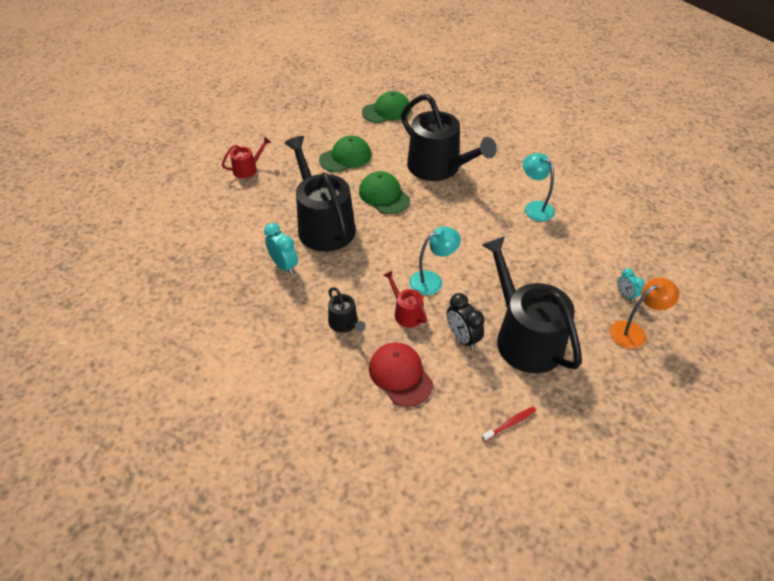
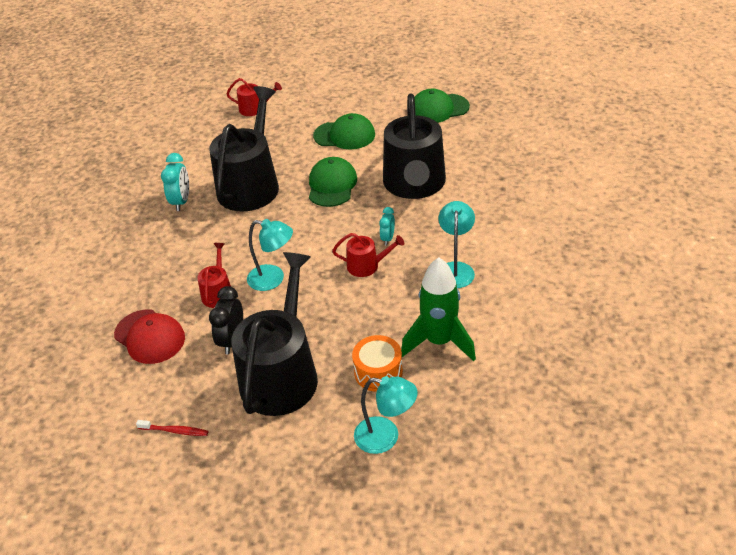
camera: 45 degrees right, 5 degrees down
(345, 323) = (164, 272): black watering can -> none
(386, 111) = (438, 109): green cap -> green cap turned 150 degrees clockwise
(400, 375) = (150, 337): red cap -> red cap turned 120 degrees clockwise
(480, 235) = (367, 265): none -> red watering can
(577, 297) = (378, 372): none -> orange drum
(584, 256) = (439, 342): none -> green rocket
(625, 295) = (427, 401): turquoise clock -> turquoise clock (387, 238)
(633, 332) = (386, 437): orange lamp -> turquoise lamp

